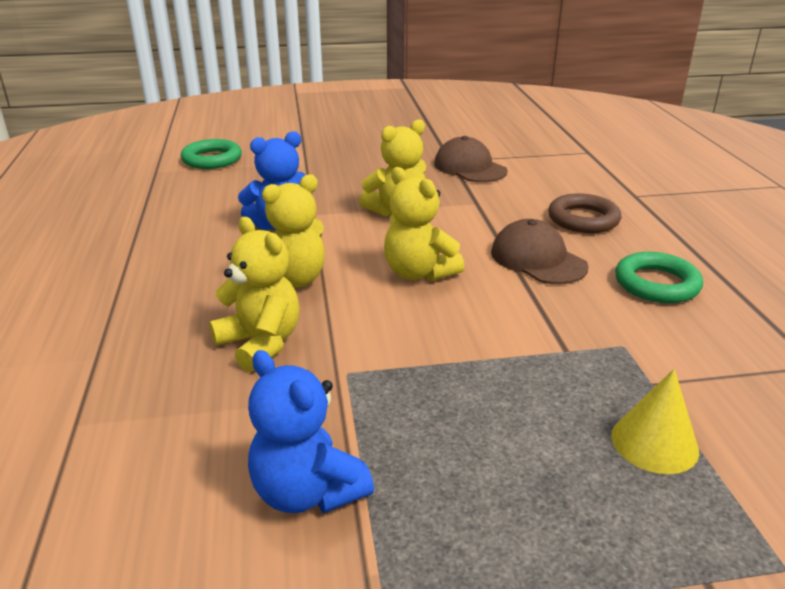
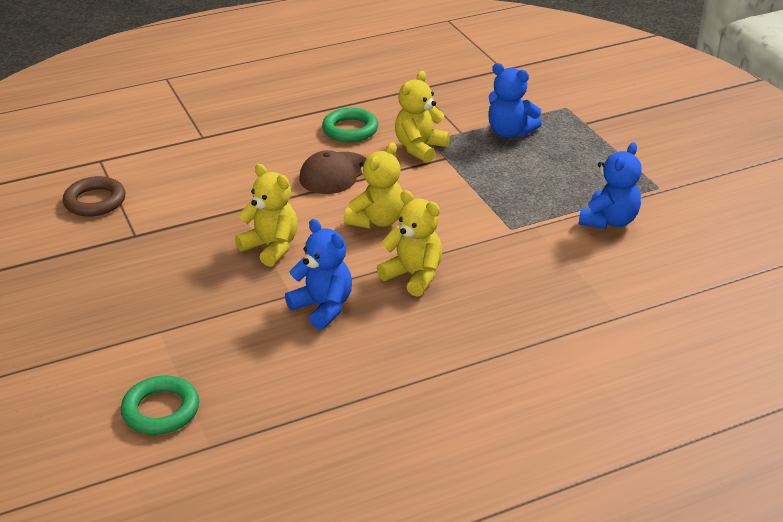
camera: 105 degrees left, 5 degrees up
(261, 343) = (501, 268): yellow teddy bear -> yellow teddy bear (420, 148)
(469, 167) = (154, 221): brown cap -> none
(583, 219) = (257, 158): brown ring -> brown ring (95, 201)
(654, 443) = (510, 132): yellow cone -> blue teddy bear

